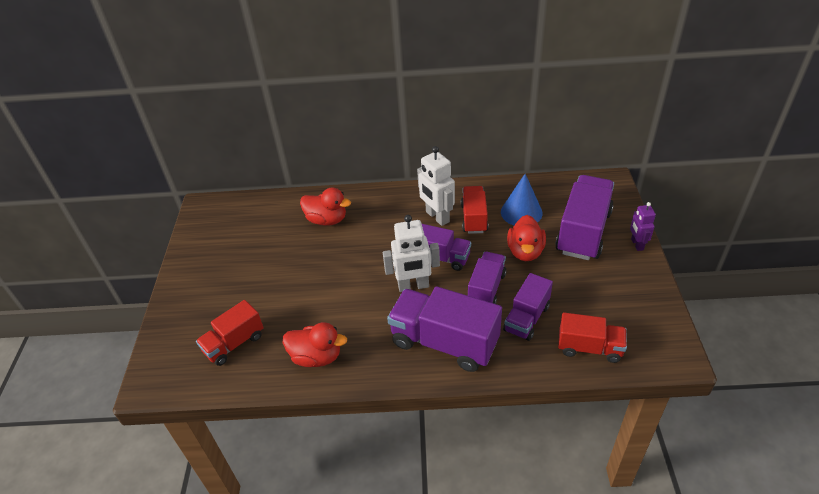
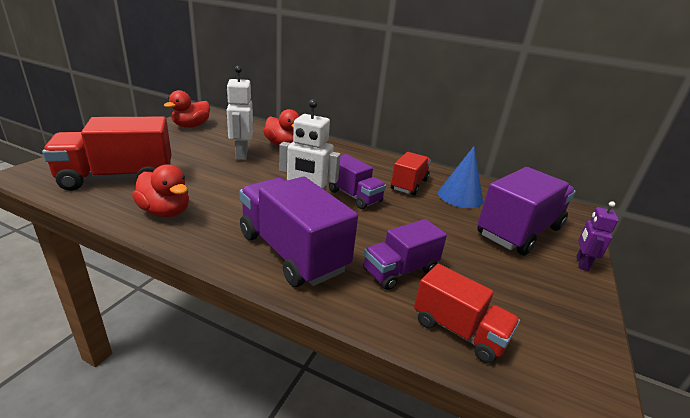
camera: 20 degrees right, 15 degrees down
(234, 343) = (118, 178): red truck -> red truck, size x1.67
(437, 217) = (375, 173): white robot -> white robot (241, 154)
(486, 288) = (377, 231): purple truck -> none
(525, 251) = (442, 222): red duck -> red duck (191, 126)

